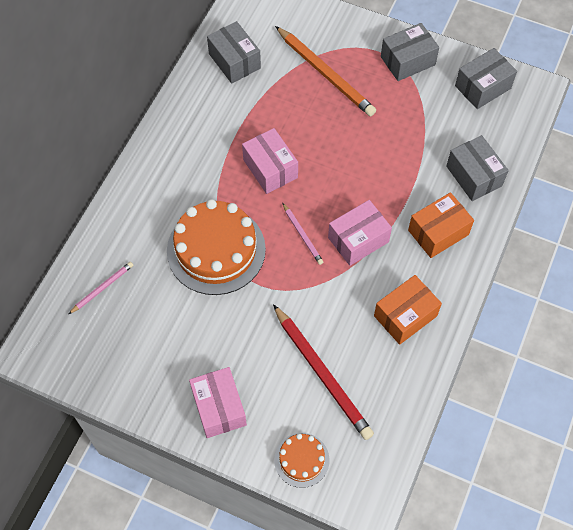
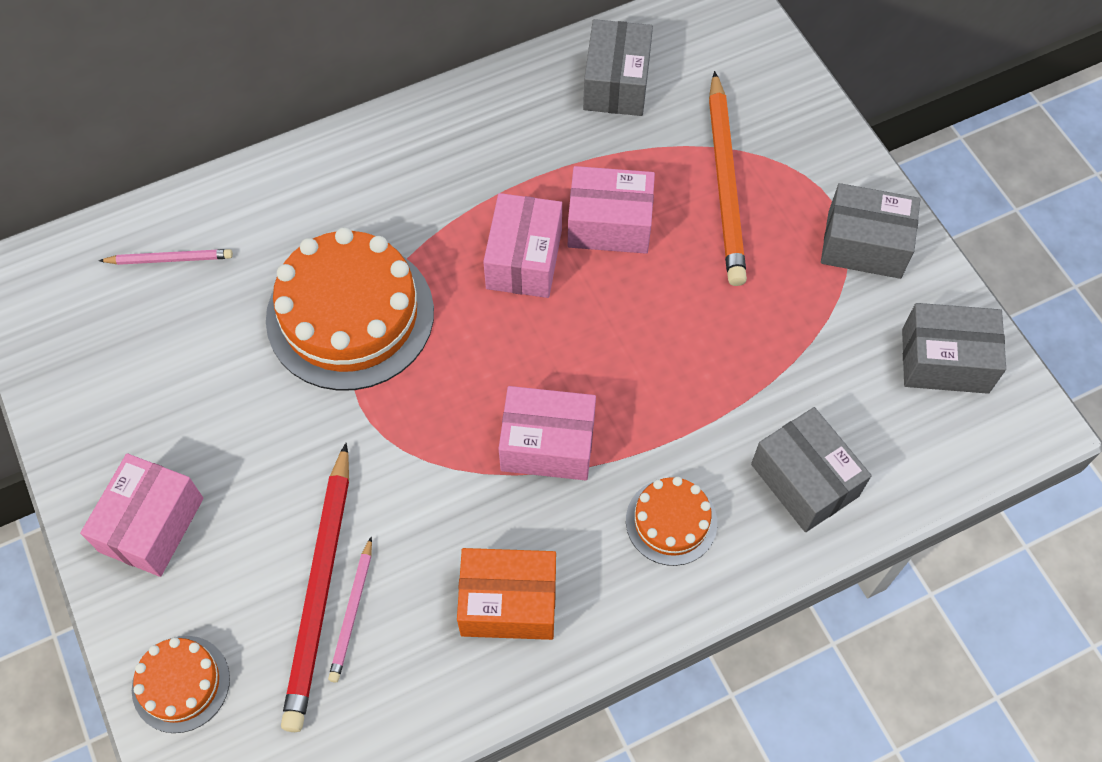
camera: 40 degrees right, 0 degrees up
(293, 127) = (609, 224): none -> pink box
(302, 235) = (479, 380): pink pencil -> pink pencil (352, 612)
(438, 232) = (671, 521): orange box -> orange cake
(474, 176) = (804, 480): grey box -> grey box turned 45 degrees counterclockwise

